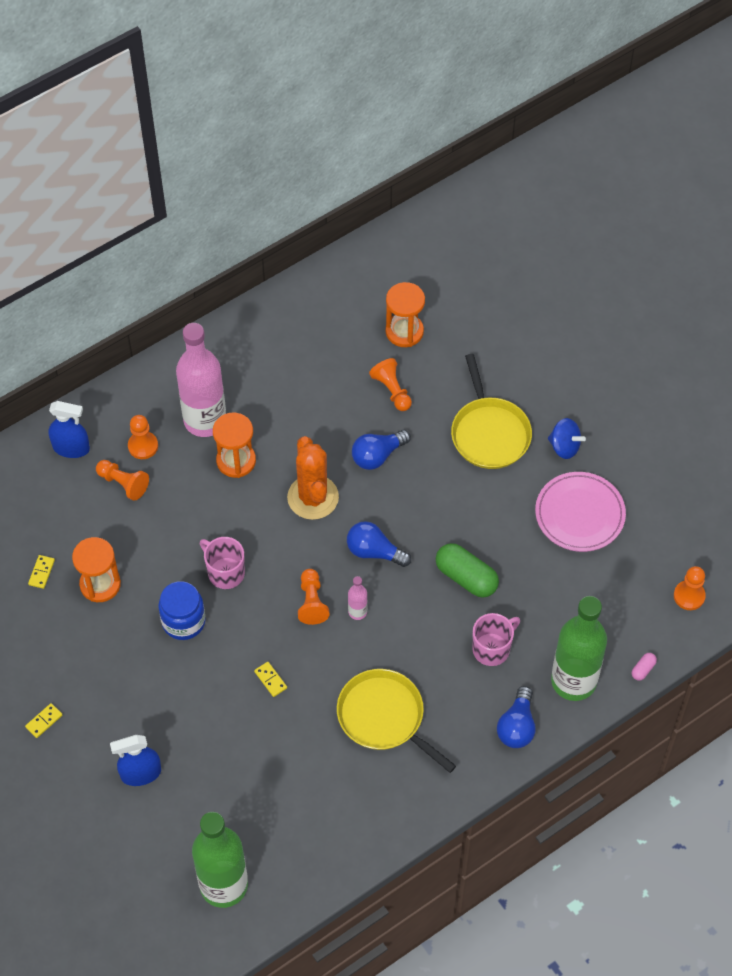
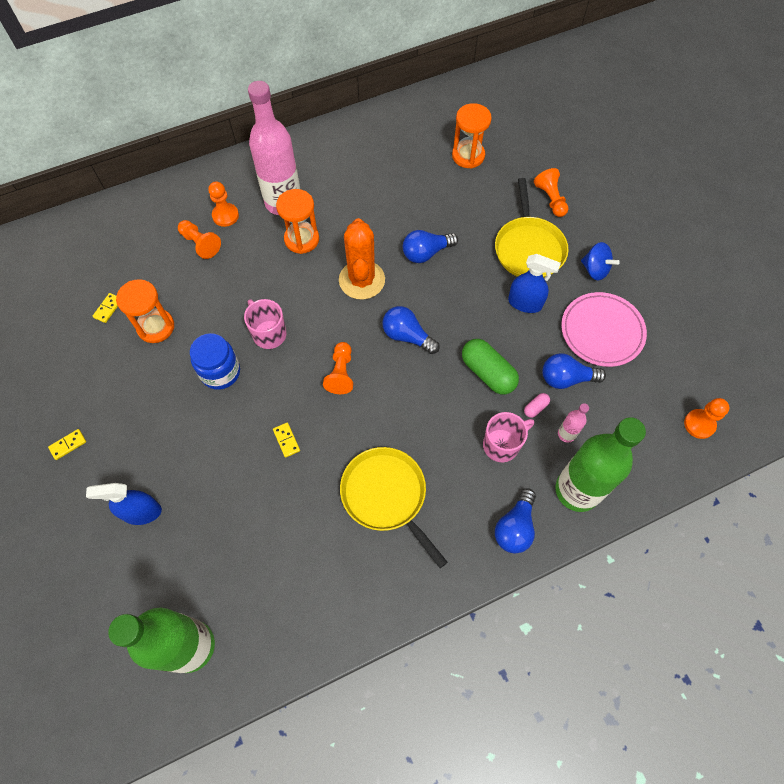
camera: 10 degrees right, 5 degrees up
(71, 448) = (165, 208): blue spray bottle -> blue spray bottle (525, 303)
(357, 612) = (381, 389): pink bottle -> pink bottle (566, 434)
(392, 390) = (449, 201): orange pawn -> orange pawn (550, 199)
(548, 570) = (566, 378): none -> blue light bulb
(643, 669) = (647, 490): pink capsule -> pink capsule (535, 408)

